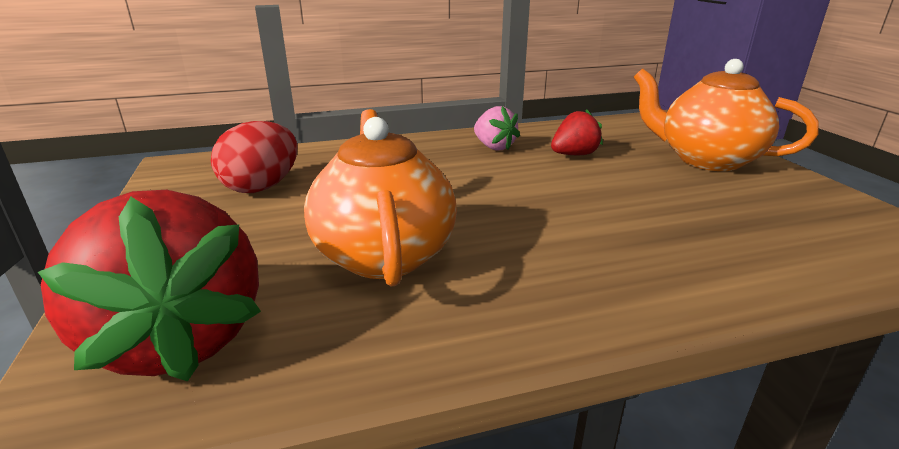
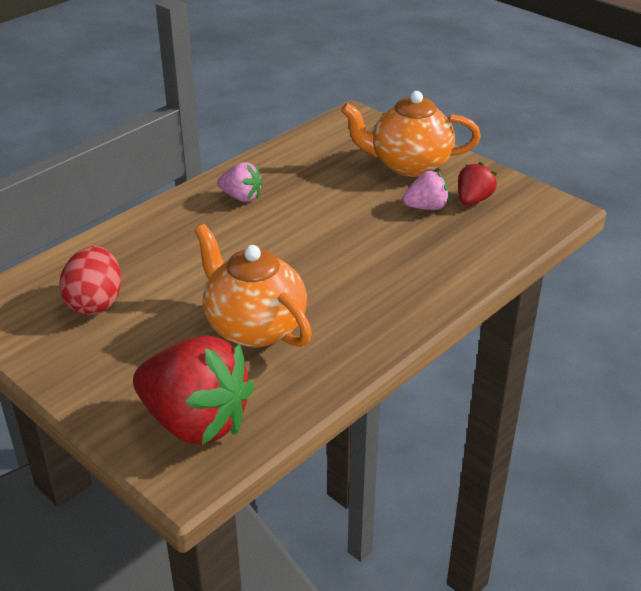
camera: 30 degrees left, 10 degrees up
(574, 155) = (311, 188): red strawberry -> red strawberry (473, 200)
(709, 198) = (426, 207): none -> pink strawberry

